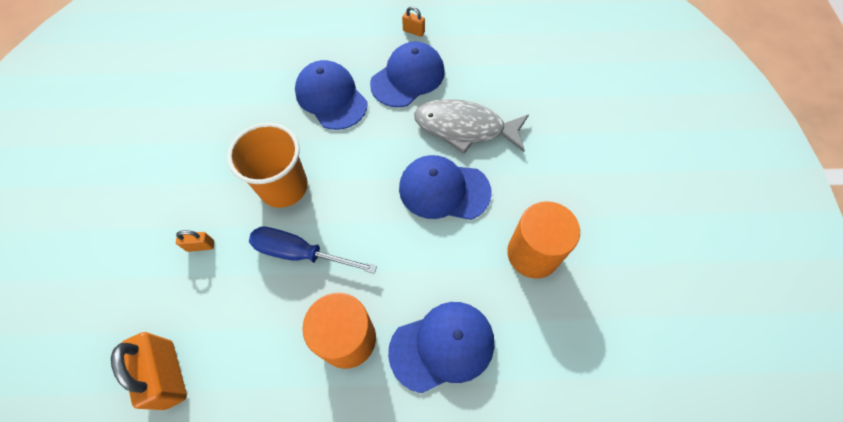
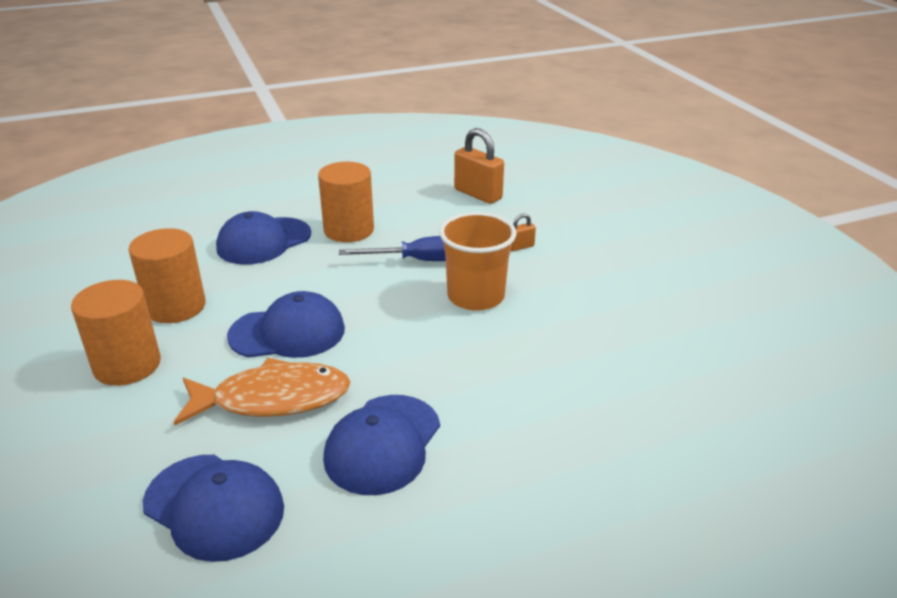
camera: 160 degrees right, 30 degrees down
(331, 97) = (484, 389): blue cap -> blue cap (214, 506)
(413, 31) = (406, 528): orange padlock -> none
(465, 128) = (273, 399): grey fish -> orange fish
(565, 190) = (127, 365): none -> orange cylinder

